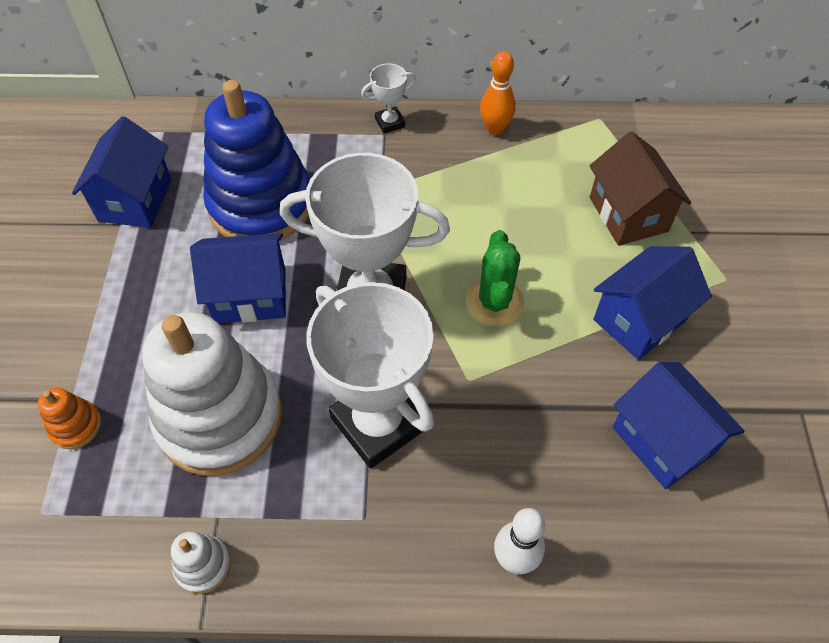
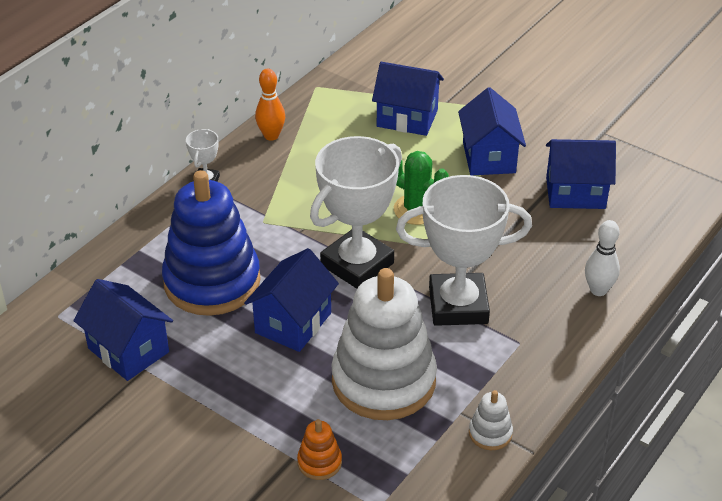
camera: 55 degrees left, 15 degrees down
(628, 214) = (407, 118): brown house -> blue house

